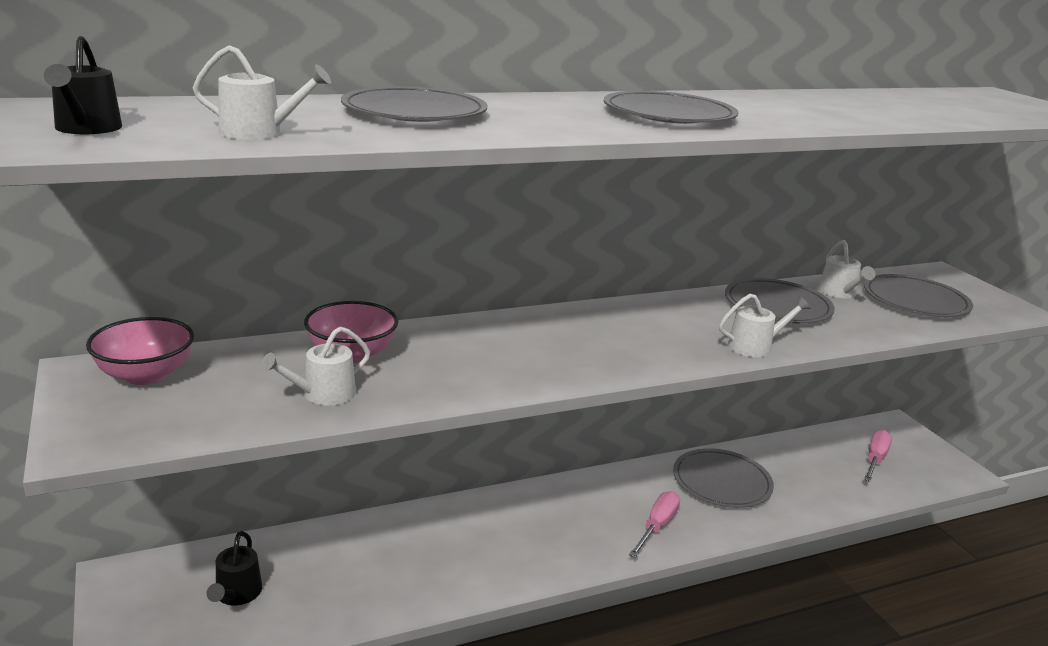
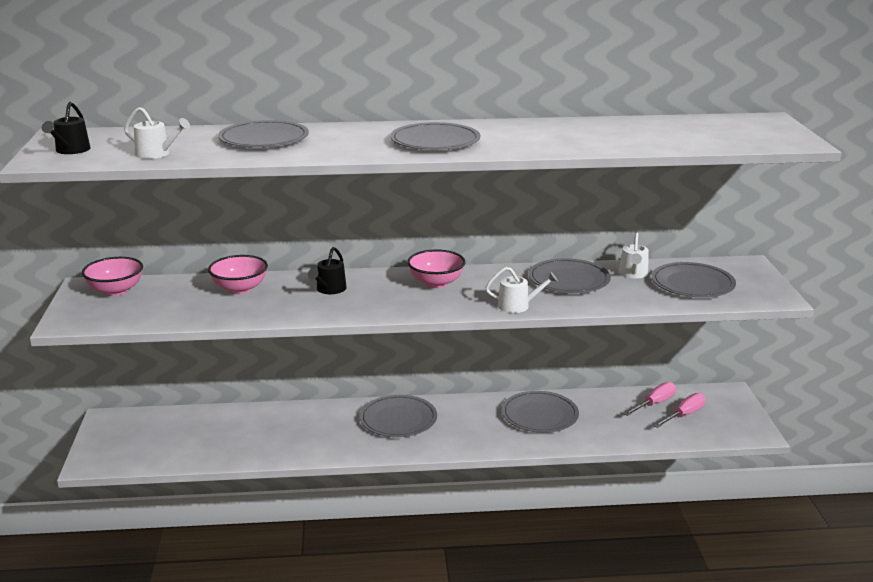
camera: 20 degrees right, 0 degrees up
(236, 594) = (169, 437): black watering can -> black watering can (329, 289)
(323, 394) = (206, 310): white watering can -> none
(555, 513) = (398, 419): none -> grey plate
(622, 323) = (436, 283): none -> pink bowl
(657, 526) = (466, 437): pink screwdriver -> pink screwdriver (654, 403)

